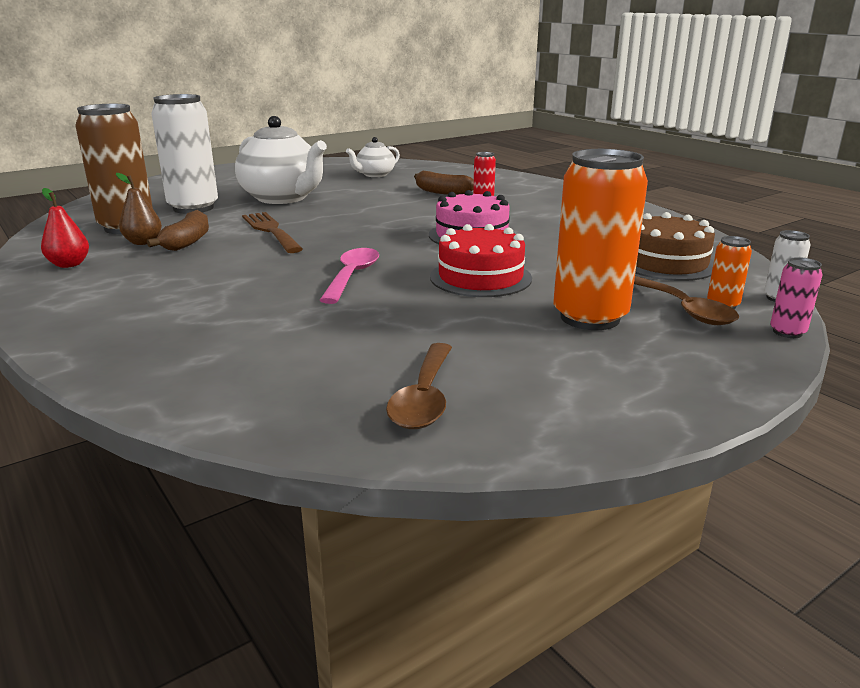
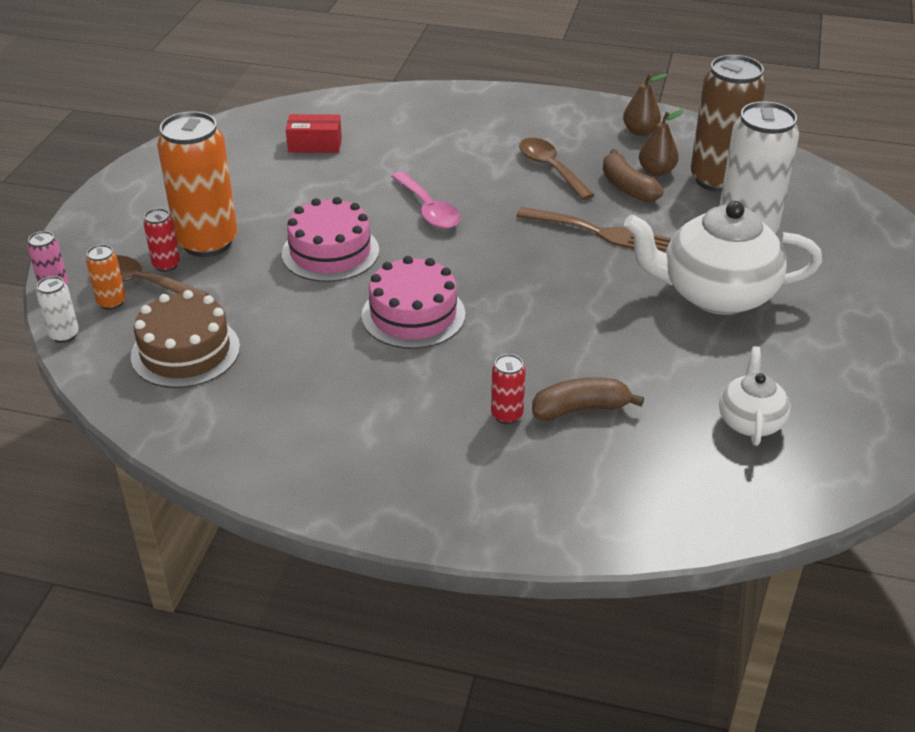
camera: 140 degrees right, 15 degrees up
(69, 264) = (640, 131): red pear -> brown pear
(350, 366) = (315, 145): none -> red box
(424, 398) = (252, 145): brown spoon -> brown spoon (550, 168)
(480, 277) = (330, 252): red cake -> pink cake
(648, 314) = (166, 265): none -> red can

